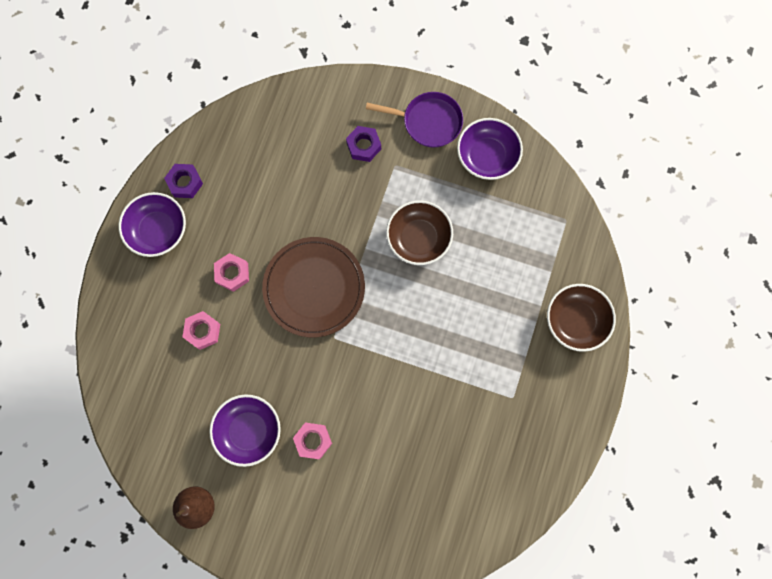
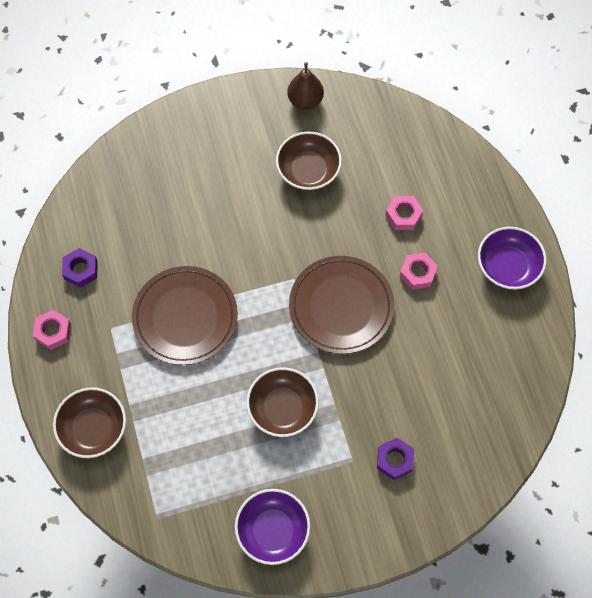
camera: 145 degrees right, 10 degrees down
(185, 183) = (521, 319): purple nut -> purple nut (81, 270)
(249, 430) = (308, 170): purple bowl -> brown bowl
(313, 440) = (253, 195): pink nut -> pink nut (53, 332)
(428, 122) = (352, 527): purple pan -> none
(445, 365) = (185, 317): none -> brown plate

